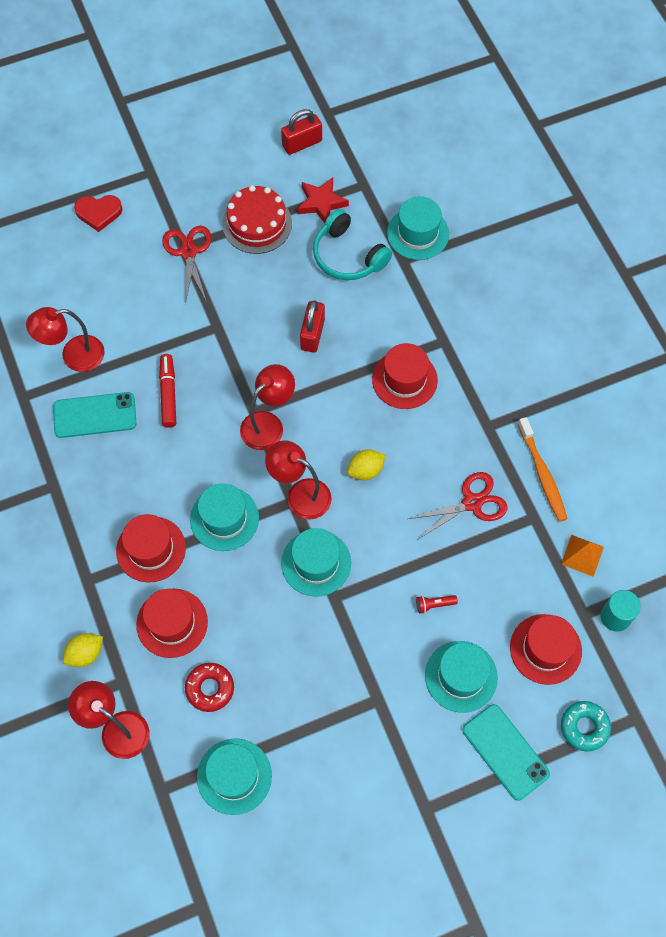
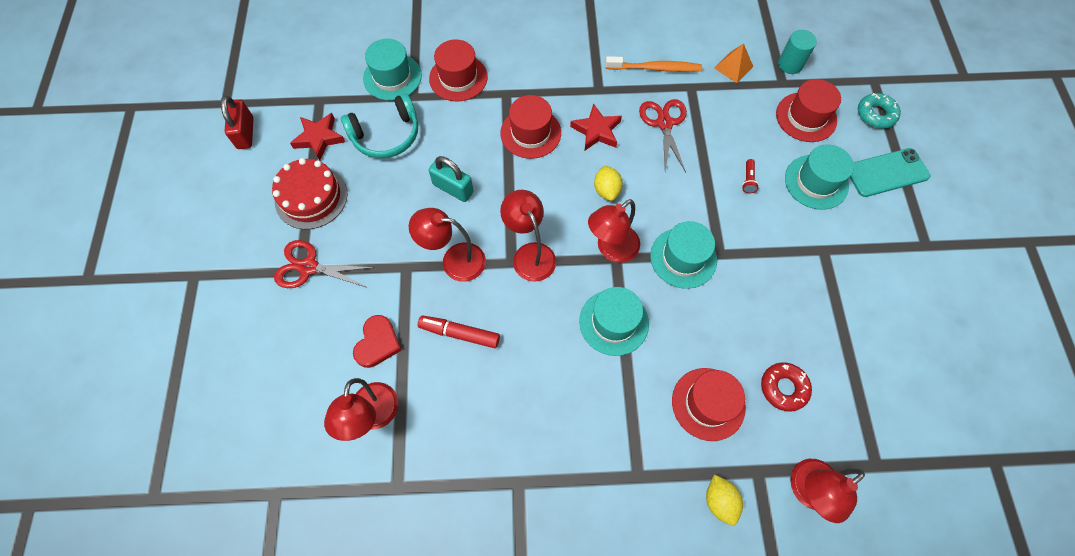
camera: 70 degrees left, 0 degrees up
(95, 415) = (453, 414): turquoise phone -> none
(99, 213) = (212, 341): red heart -> red heart (377, 343)
(151, 549) = (624, 401): red hat -> red hat (458, 78)
(234, 776) = (874, 392): turquoise hat -> none
(237, 363) = (454, 261): none -> red lamp
(312, 334) = (453, 188): red padlock -> turquoise padlock
(433, 440) = (596, 131): none -> red star

